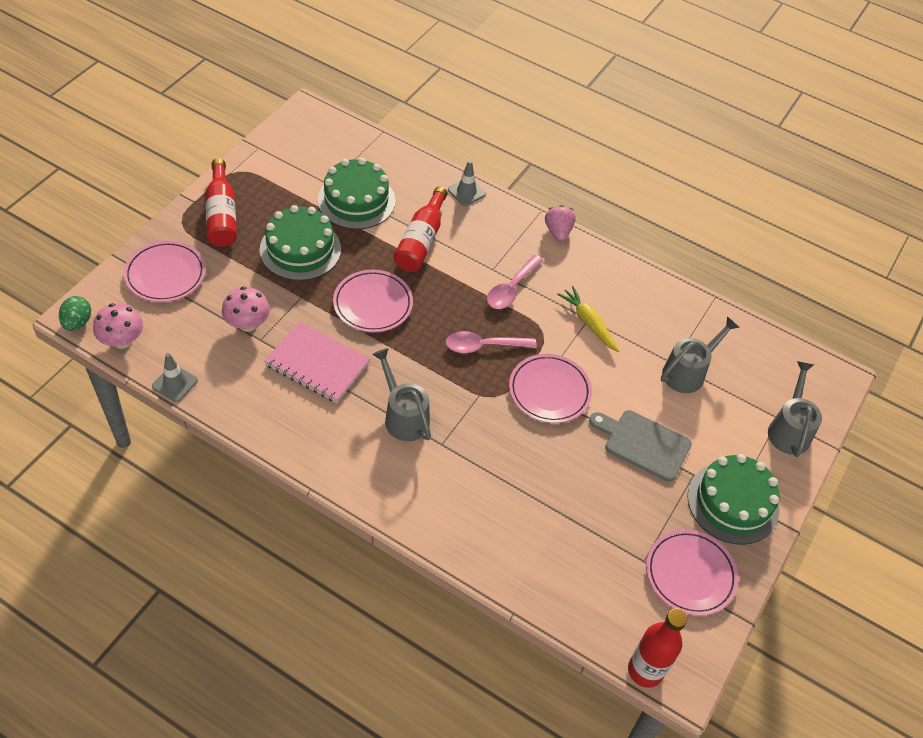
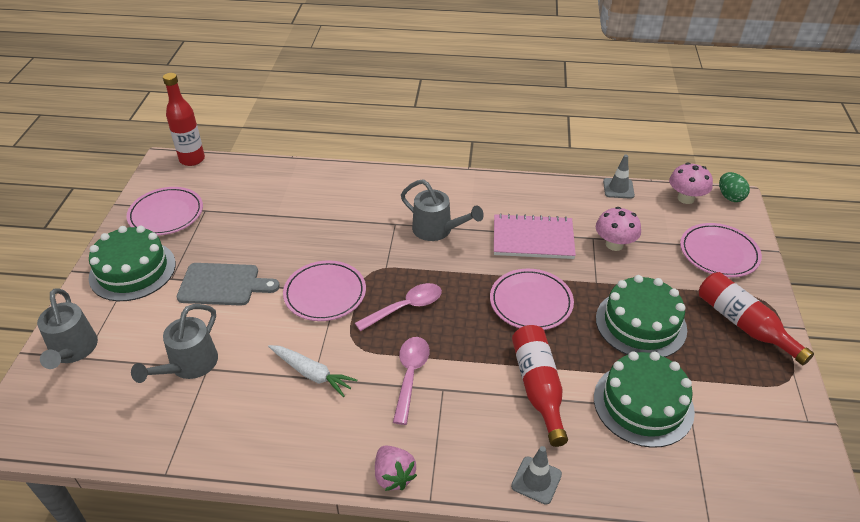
camera: 160 degrees right, 10 degrees down
(588, 322) = (312, 374): yellow carrot -> white carrot

